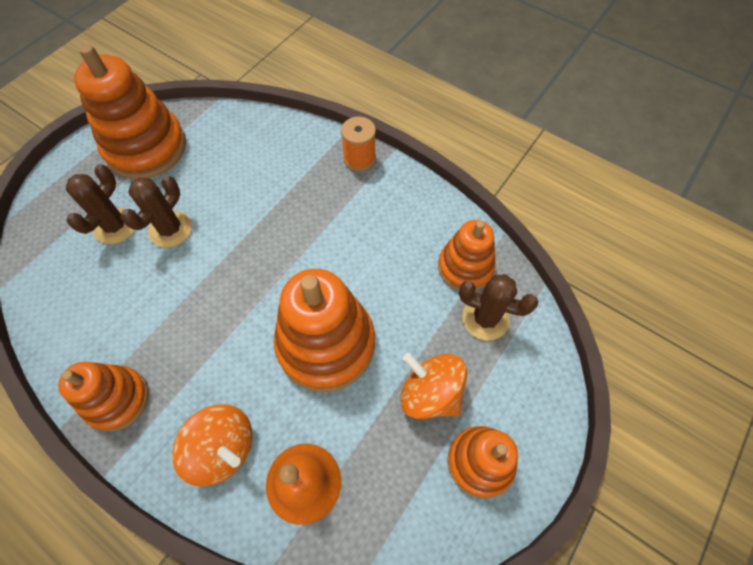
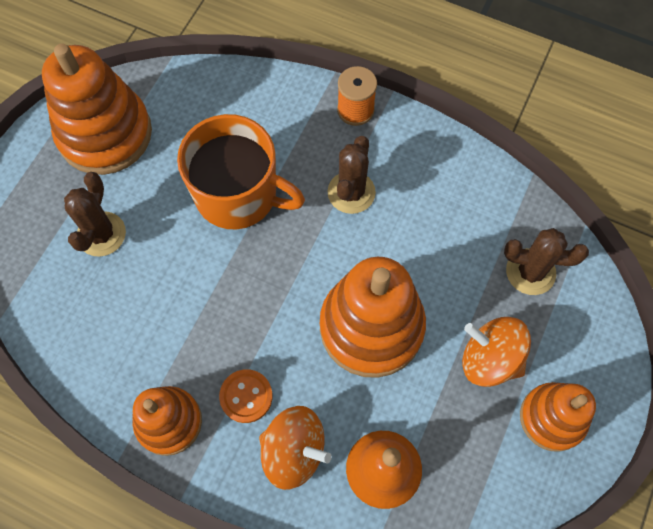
camera: 10 degrees left, 5 degrees up
(170, 229) = (165, 228): brown cactus -> brown cactus (351, 192)
(194, 388) = (246, 396): none -> orange button
(240, 212) = (238, 195): none -> orange mug
(465, 267) = (498, 219): orange stacking toy -> none

